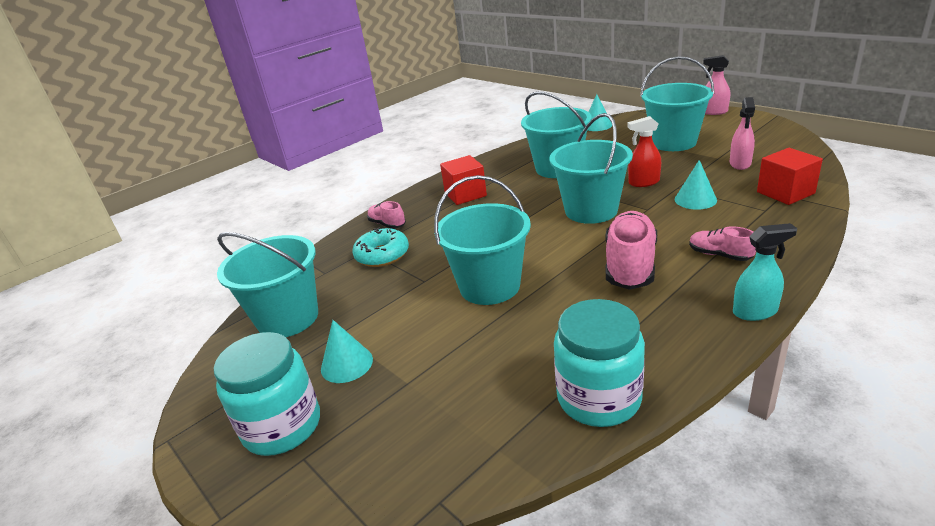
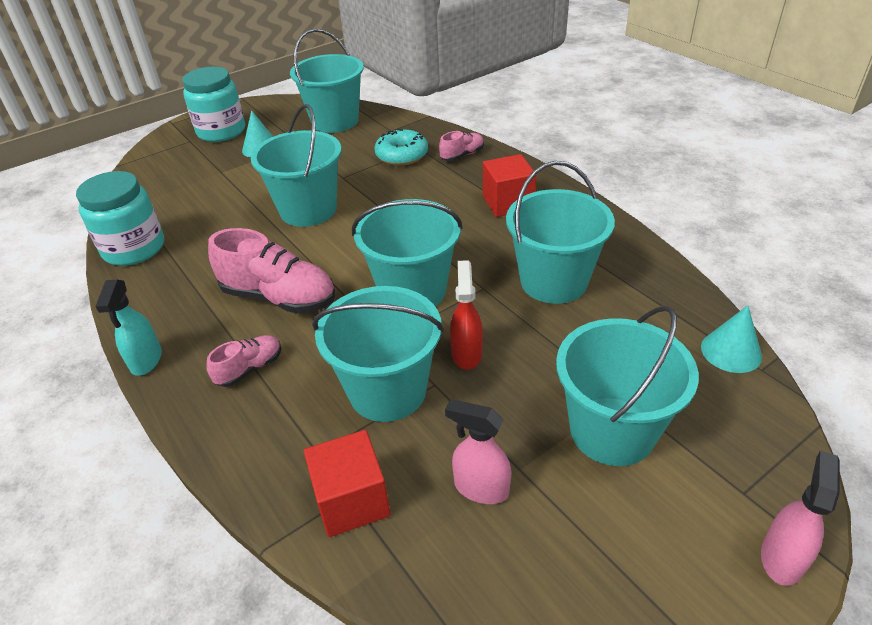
camera: 95 degrees right, 10 degrees up
(695, 199) = (387, 391): turquoise cone -> turquoise bucket

